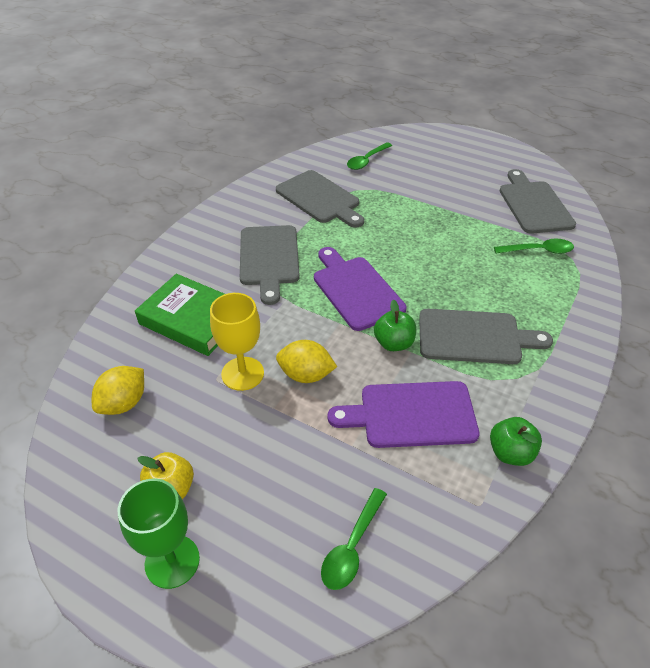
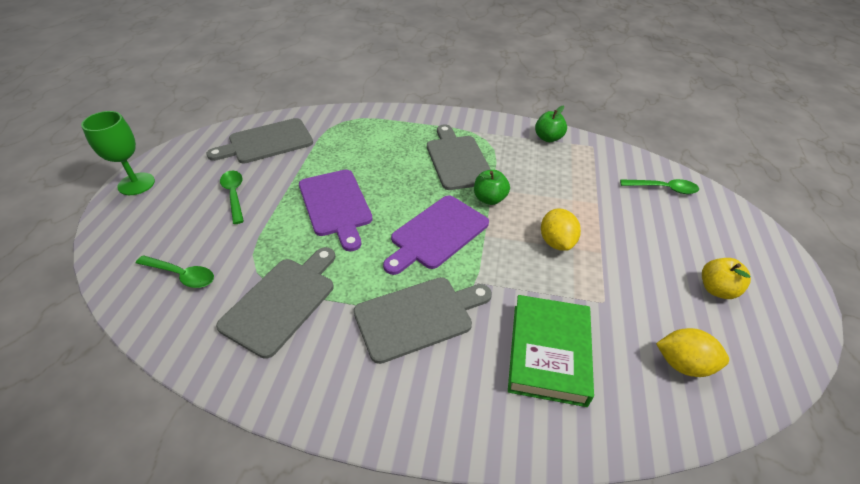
camera: 110 degrees left, 0 degrees up
(172, 561) = (755, 267): green goblet -> green goblet (136, 184)
(242, 373) = (584, 284): yellow goblet -> none
(411, 415) = (551, 180): purple cutting board -> purple cutting board (336, 205)
(538, 251) = (337, 137): green spoon -> green spoon (234, 195)

